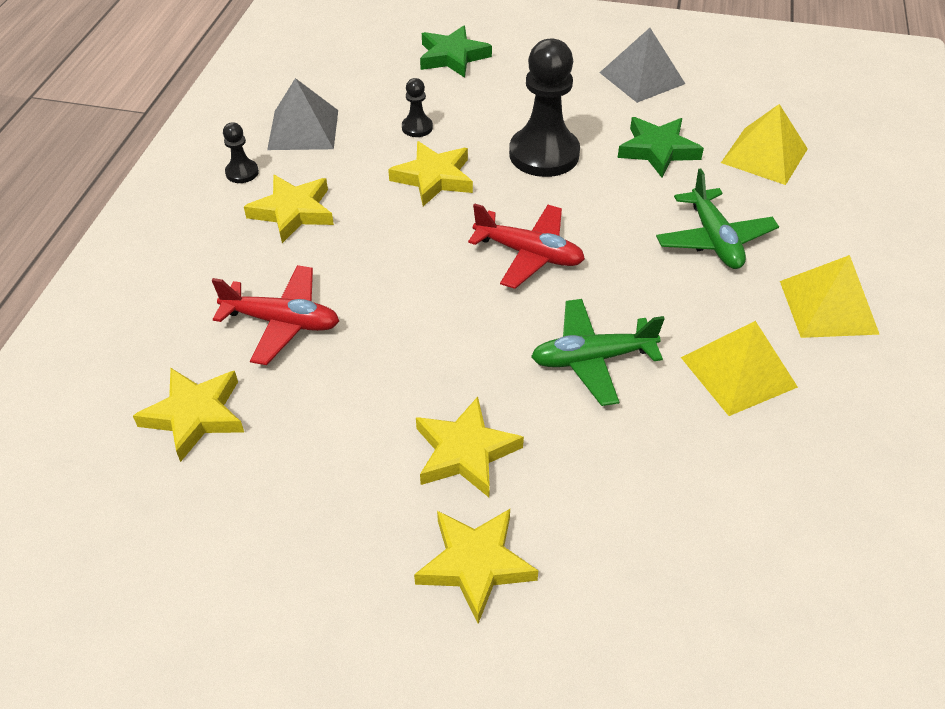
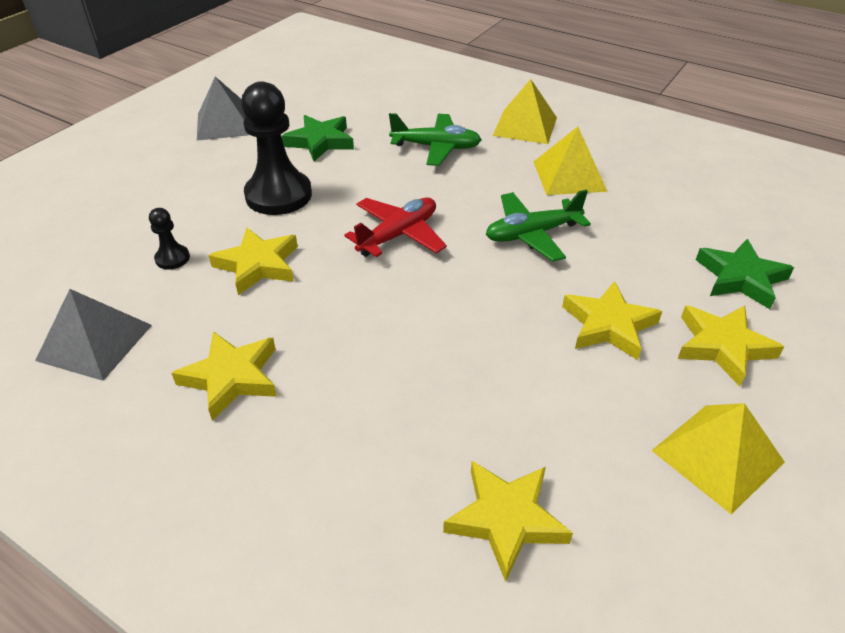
camera: 70 degrees left, 5 degrees down
(242, 172) = (126, 411): black pawn -> none
(282, 322) = (399, 418): red plane -> none
(452, 56) = (83, 210): green star -> green star (740, 278)
(592, 359) = (532, 234): green plane -> green plane turned 60 degrees clockwise
(764, 155) = (363, 103): yellow pyramid -> yellow pyramid (717, 456)

